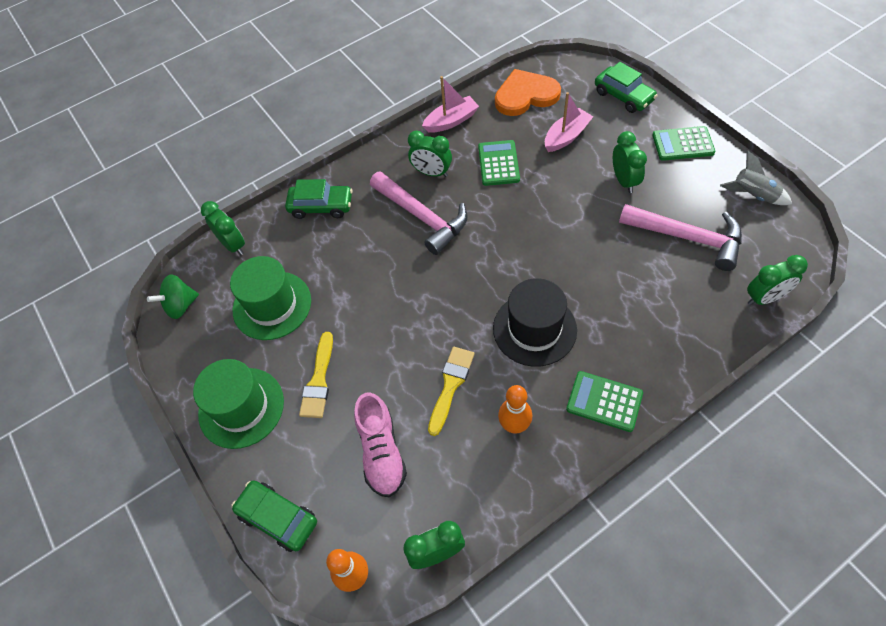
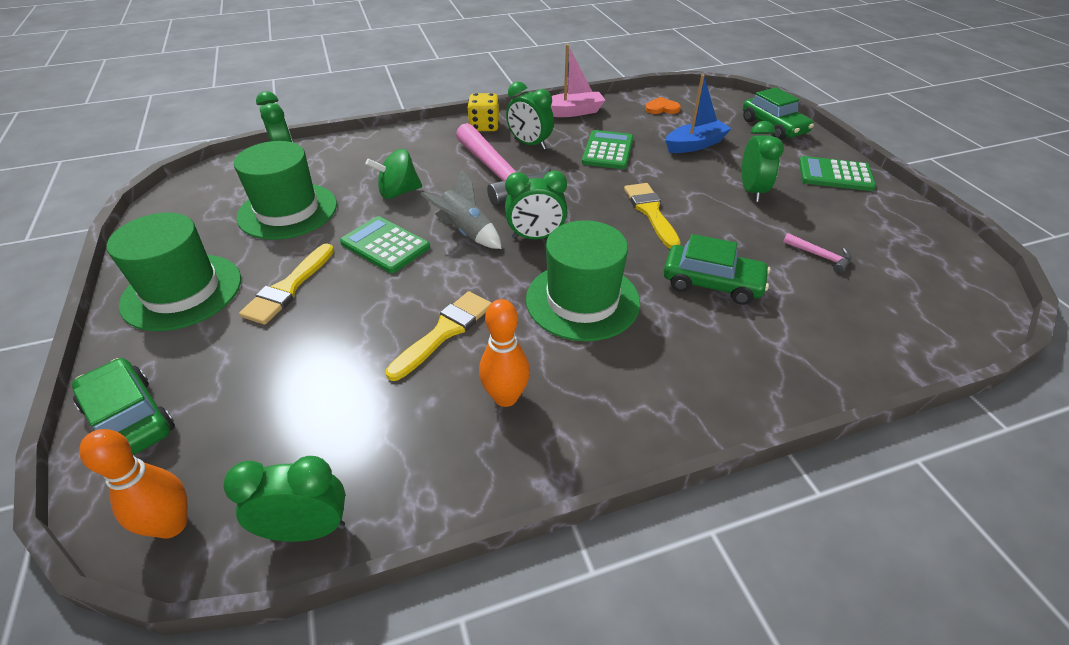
camera: 10 degrees right, 15 degrees down
(181, 305) = (194, 191): green spinning top -> green spinning top (398, 192)
(321, 206) = (396, 146): green car -> green car (712, 283)
(381, 452) = (312, 380): pink shoe -> none
(384, 160) = (484, 126): none -> yellow dice
(525, 95) = (662, 108): orange heart -> orange heart, size x0.46
(534, 329) = (582, 300): black hat -> green hat
(555, 226) = (651, 212): none -> yellow brush
(566, 136) = (695, 145): pink boat -> blue boat
(604, 401) = (646, 402): green calculator -> green calculator (385, 245)
(688, 238) = (820, 256): pink hammer -> pink hammer, size x0.41
(753, 195) = (919, 235): grey rocket -> grey rocket (466, 232)
(764, 298) = (920, 340): green clock -> green clock (536, 237)

